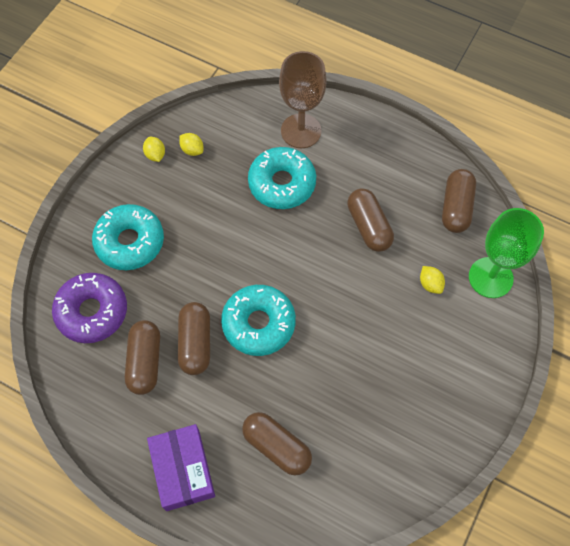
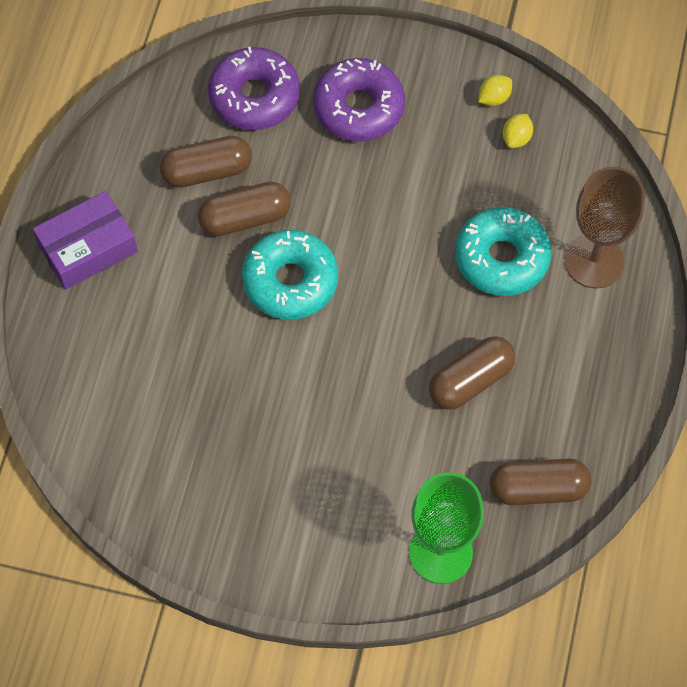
camera: 75 degrees right, 0 degrees up
(130, 242) = (358, 108): turquoise donut -> purple donut
(277, 447) = (139, 340): brown capsule -> none
(430, 284) = (407, 475): yellow lemon -> none

